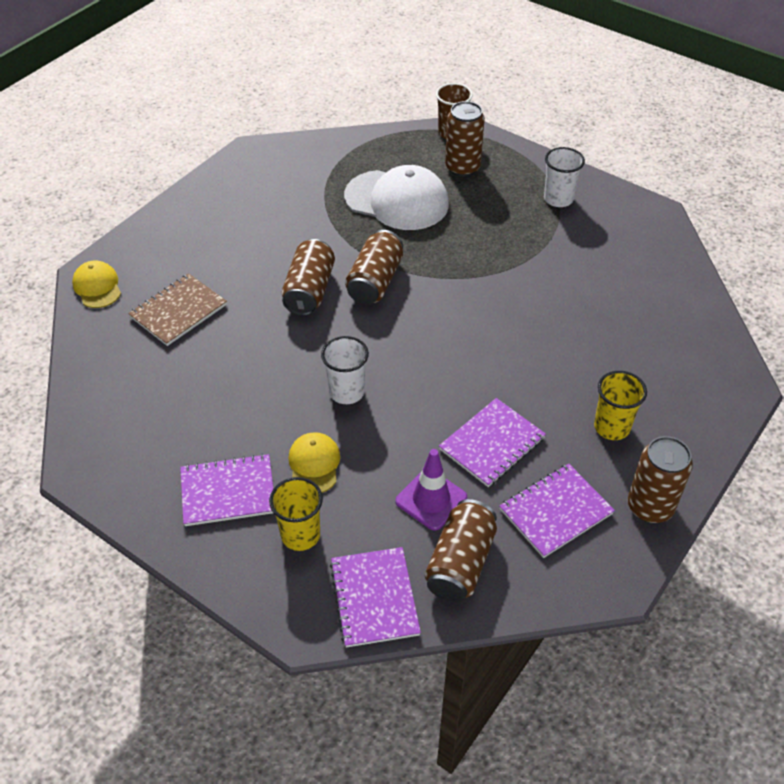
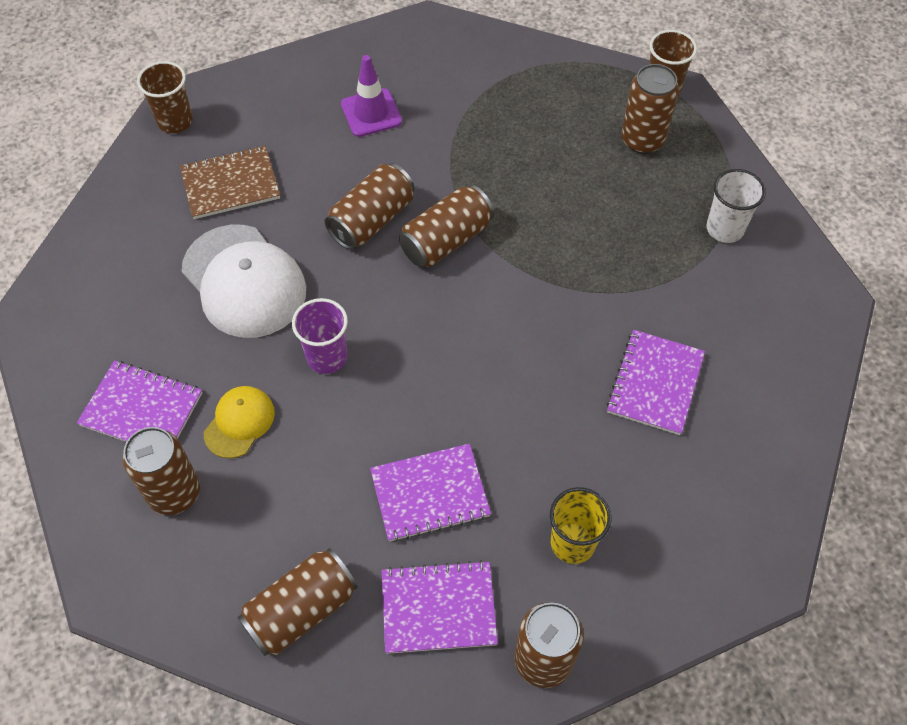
camera: 30 degrees right, 10 degrees up
(97, 287) = (175, 121): yellow cap -> brown cup
(300, 535) = (174, 493): yellow cup -> brown can
(347, 392) = (327, 357): white cup -> purple cup
(374, 598) = (194, 600): purple notebook -> purple notebook (655, 383)
(397, 200) = (539, 151): white cap -> white cap (244, 281)
(431, 499) = (323, 523): purple traffic cone -> purple traffic cone (371, 113)

